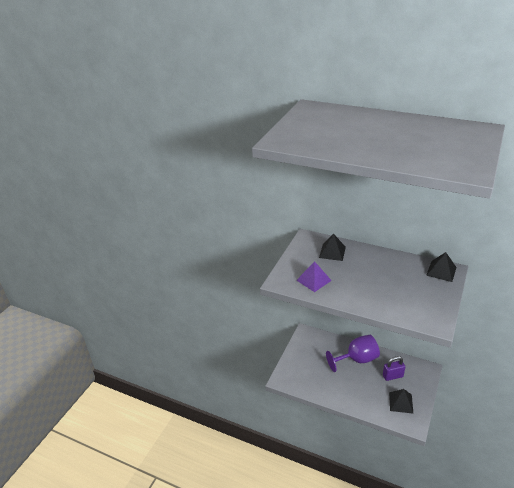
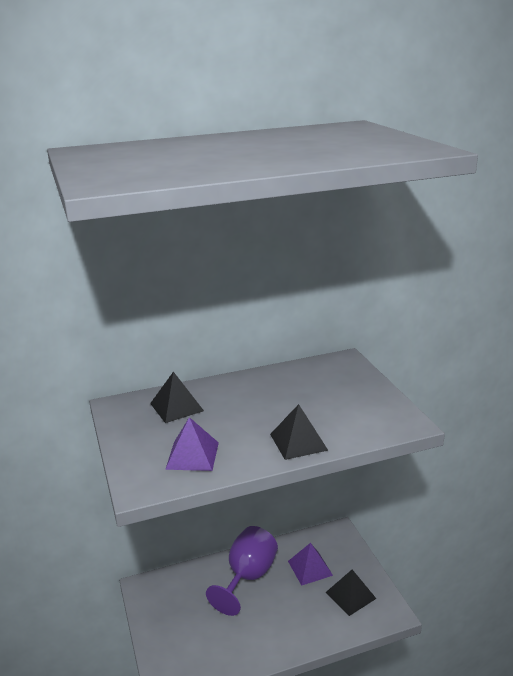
camera: 45 degrees left, 10 degrees down
(392, 376) = (310, 568): purple padlock -> purple pyramid
(441, 271) = (336, 365): black pyramid -> black pyramid (298, 442)

